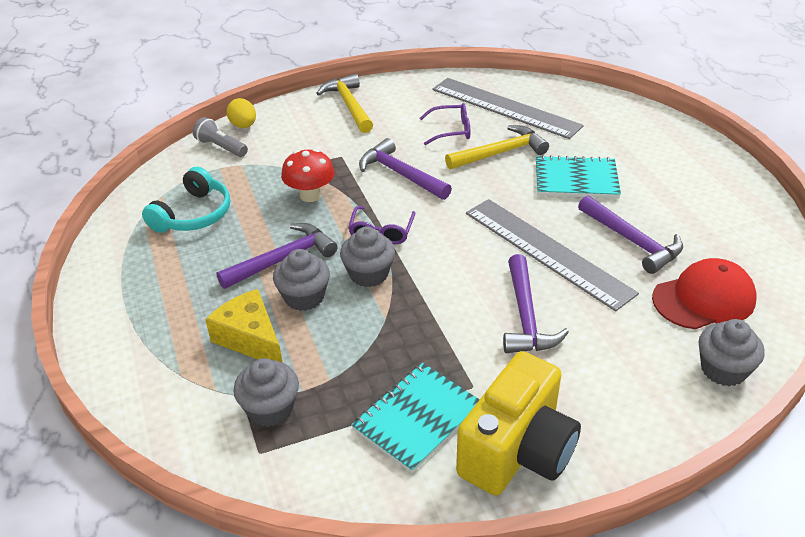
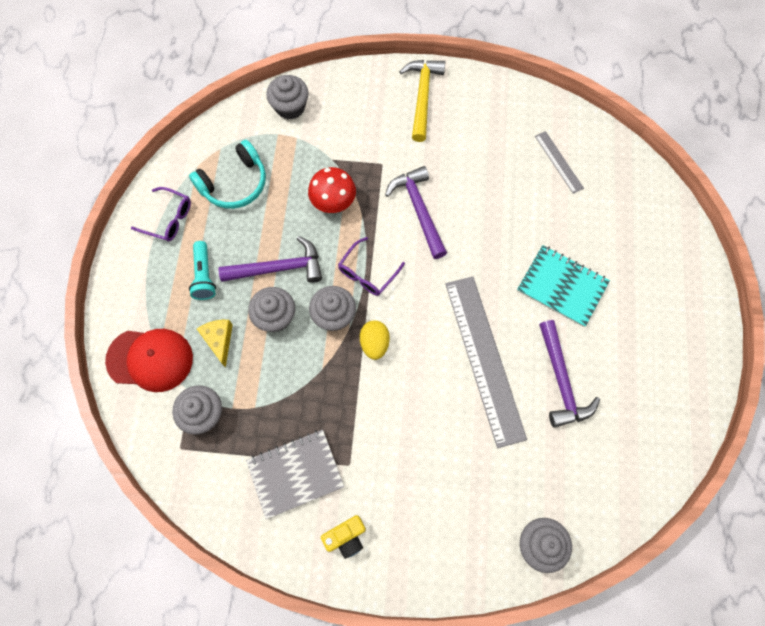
camera: 25 degrees right, 30 degrees up
(200, 293) = (204, 276): none -> turquoise flashlight
(221, 147) = (290, 107): grey flashlight -> grey cupcake
(243, 125) = (320, 85): yellow egg -> yellow egg (374, 343)
(250, 338) = (219, 340): yellow cheese -> yellow cheese, size x0.66
(417, 418) = (295, 474): turquoise notebook -> grey notebook
(451, 130) = (492, 172): purple glasses -> purple glasses (168, 219)
(500, 153) = (518, 222): yellow hammer -> none
(505, 108) = (558, 162): grey ruler -> grey ruler, size x0.46
(517, 451) = (346, 537): yellow camera -> yellow camera, size x0.46
(526, 317) = (426, 418): purple hammer -> none
(704, 299) = (575, 470): red cap -> red cap (150, 359)

